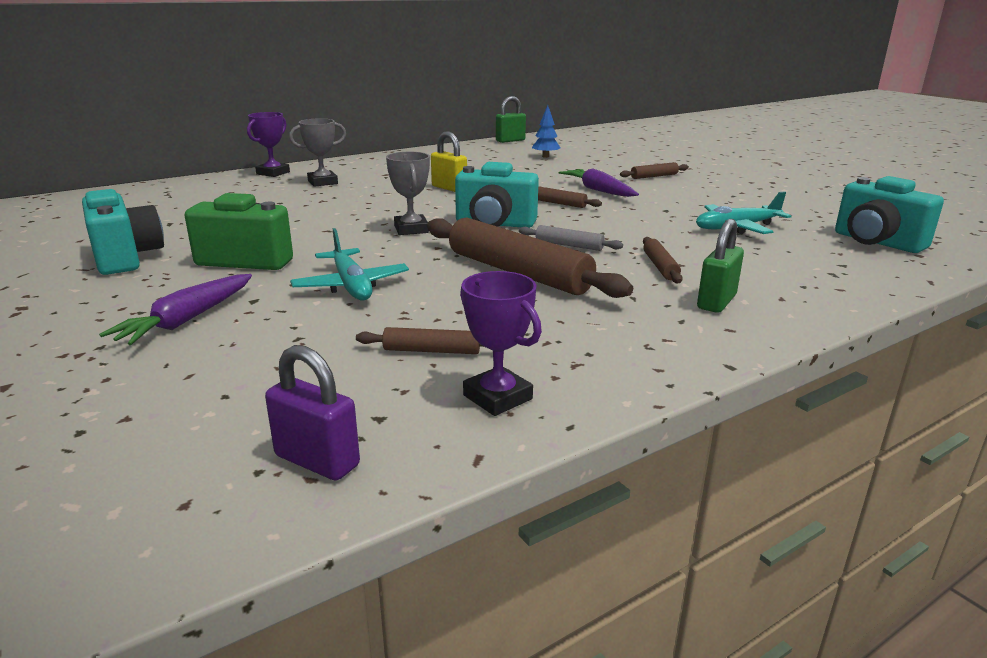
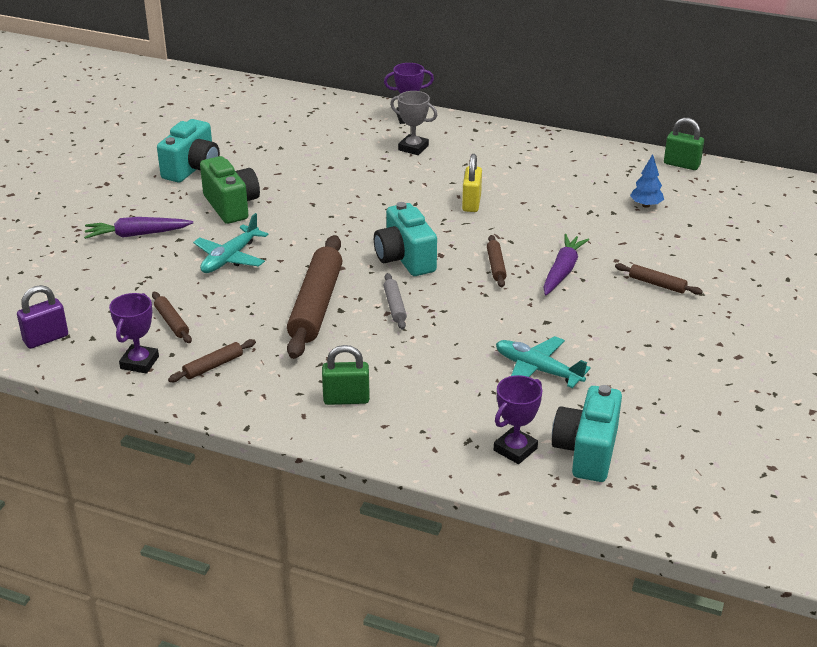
camera: 55 degrees right, 10 degrees up
(317, 460) = (46, 339): purple padlock -> purple padlock turned 60 degrees clockwise
(411, 229) = (352, 232): grey trophy -> none
(660, 266) = (393, 358): brown rolling pin -> brown rolling pin (213, 366)
(859, 262) = (515, 449): none -> purple trophy

